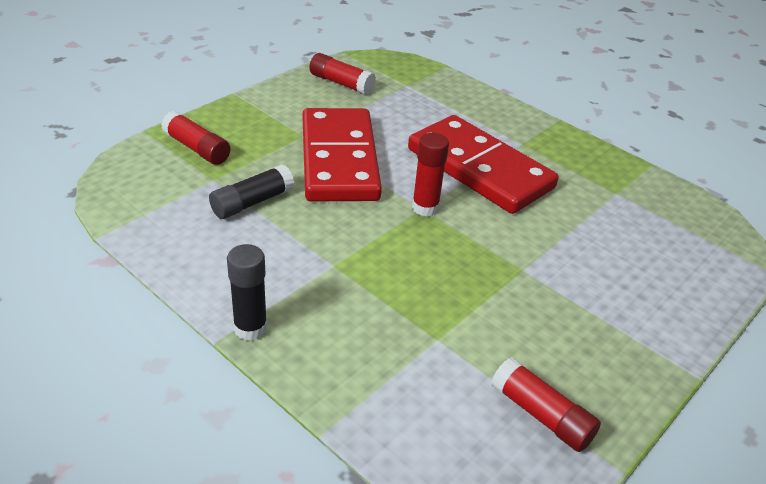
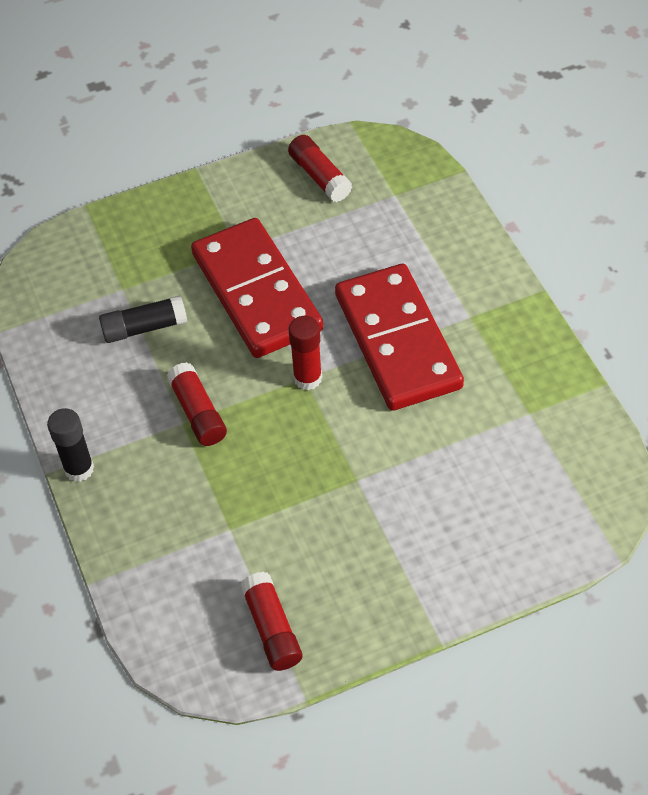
camera: 30 degrees right, 15 degrees up
(197, 148) = (124, 243): red glue stick -> red glue stick (198, 413)
(339, 159) = (257, 292): red domino -> red domino turned 45 degrees counterclockwise

